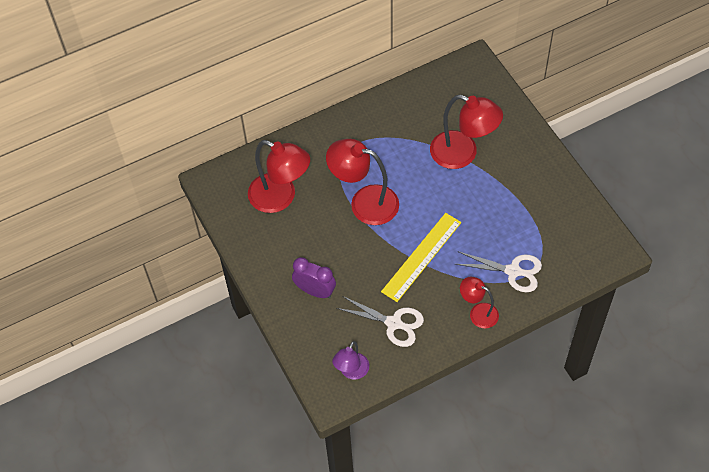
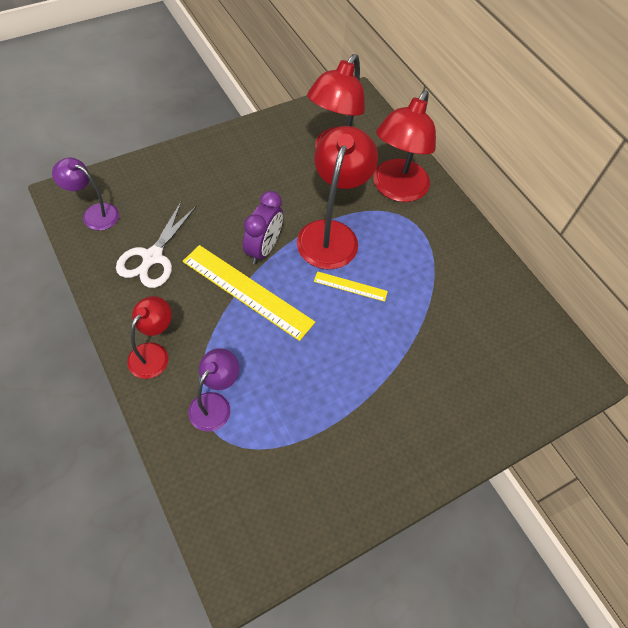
camera: 80 degrees right, 0 degrees up
(315, 291) = (207, 183): purple clock -> purple clock (263, 249)
(413, 190) = (350, 286): none -> yellow ruler
(463, 154) = (415, 350): red lamp -> red lamp (396, 189)
(513, 271) = (215, 404): white scissors -> purple lamp

